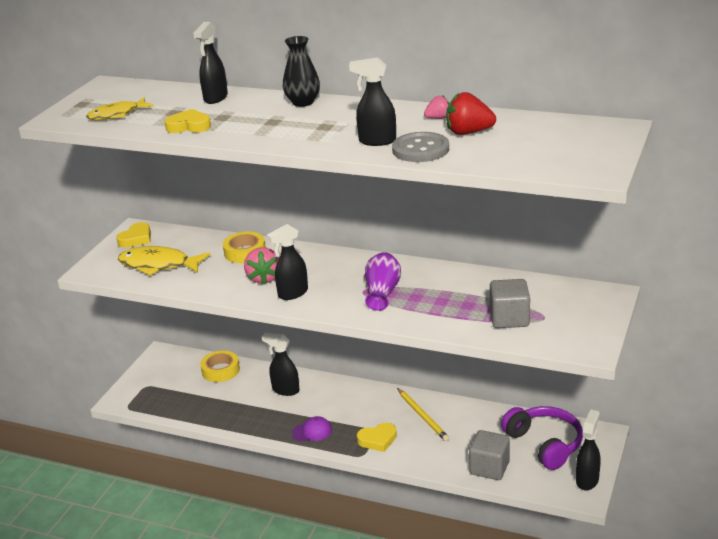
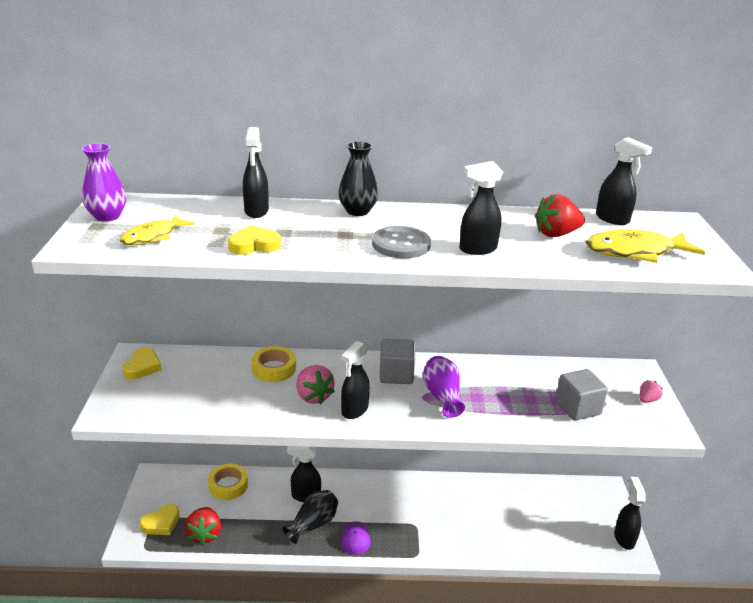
camera: 25 degrees left, 0 degrees up
(94, 97) = (107, 216): none -> purple vase
(158, 265) = (186, 396): yellow fish -> yellow fish (635, 252)
(181, 405) = (205, 534): none -> red strawberry
(279, 414) = (313, 524): none -> black vase
(312, 431) = (355, 538): purple cap -> purple cap turned 120 degrees clockwise
(377, 440) = (422, 534): yellow heart -> yellow heart (161, 523)
(420, 149) = (530, 255): grey button -> grey button (401, 244)
(422, 416) = (449, 500): yellow pencil -> none
(438, 118) = (511, 221): pink strawberry -> pink strawberry (647, 400)
(489, 467) = (538, 543): grey cube -> grey cube (396, 374)
(544, 444) = (568, 508): purple headphones -> none
(545, 122) = (612, 219): none -> black spray bottle

